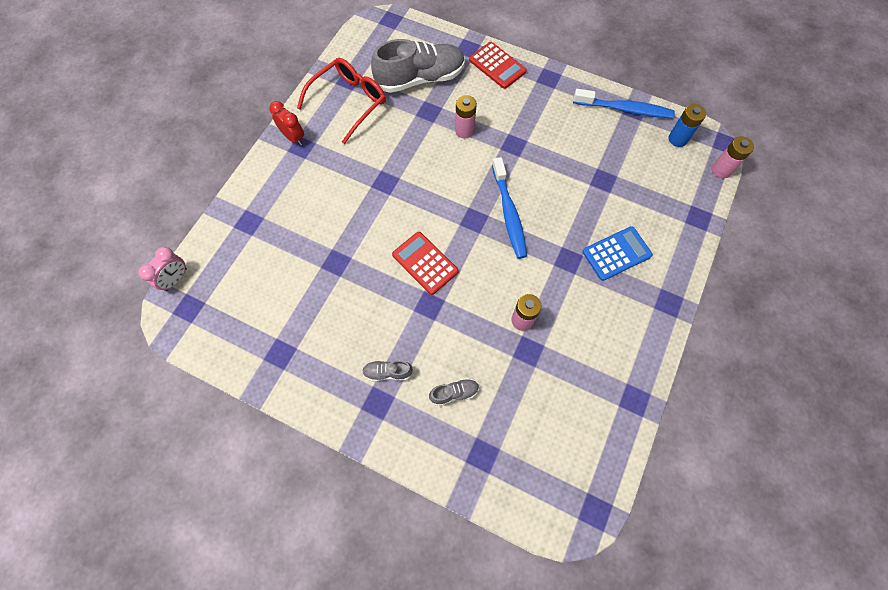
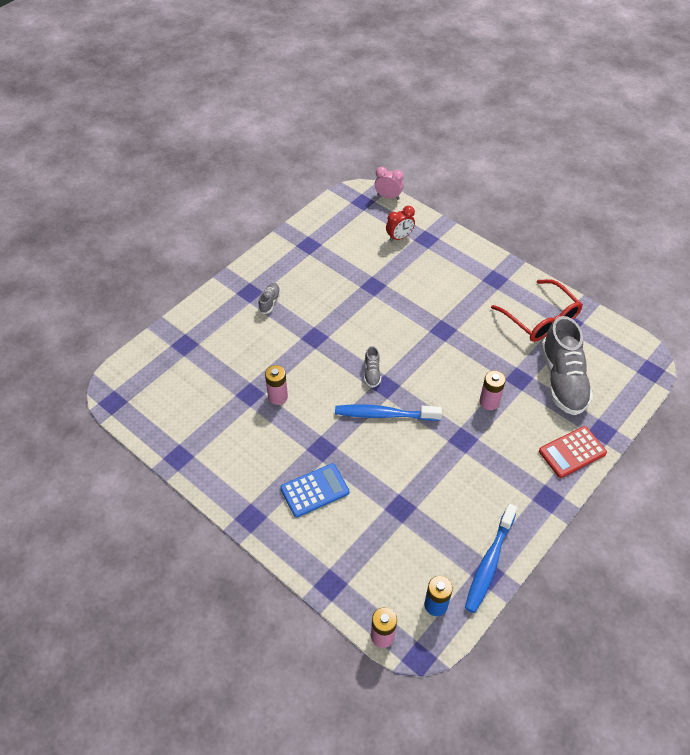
camera: 105 degrees right, 15 degrees down
(176, 279) = (388, 197): pink clock -> pink clock turned 150 degrees clockwise
(293, 137) = (506, 275): red clock -> red clock (399, 237)
(425, 263) = (353, 342): red calculator -> none
(454, 393) = (237, 337): grey shoe -> grey shoe (372, 373)
(616, 254) = (315, 490): blue calculator -> blue calculator turned 105 degrees counterclockwise

